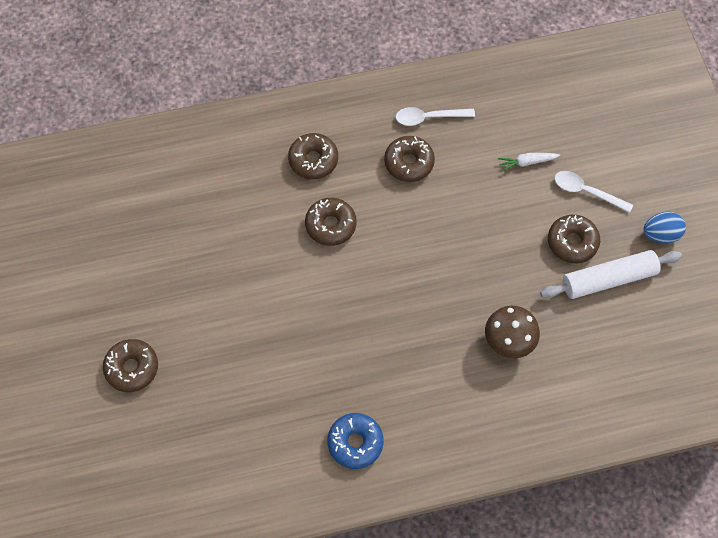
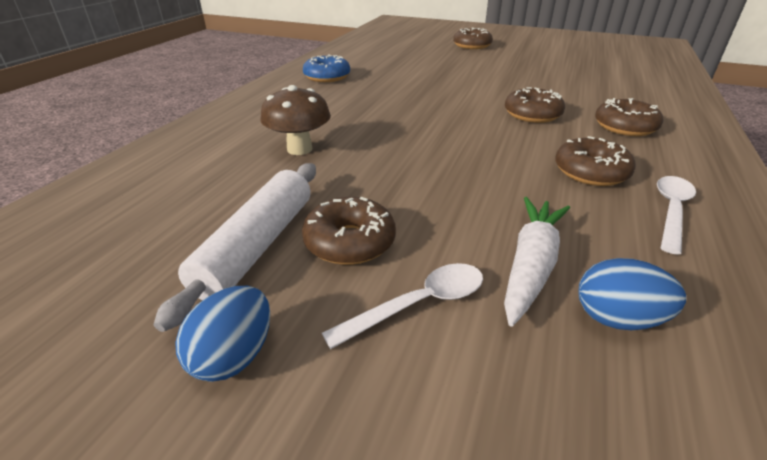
camera: 125 degrees right, 30 degrees down
(526, 162) = (531, 264): white carrot -> white carrot, size x1.64
(537, 124) = (617, 318): none -> blue egg

